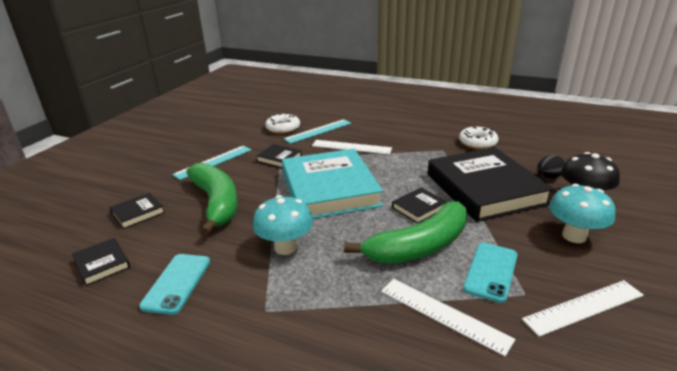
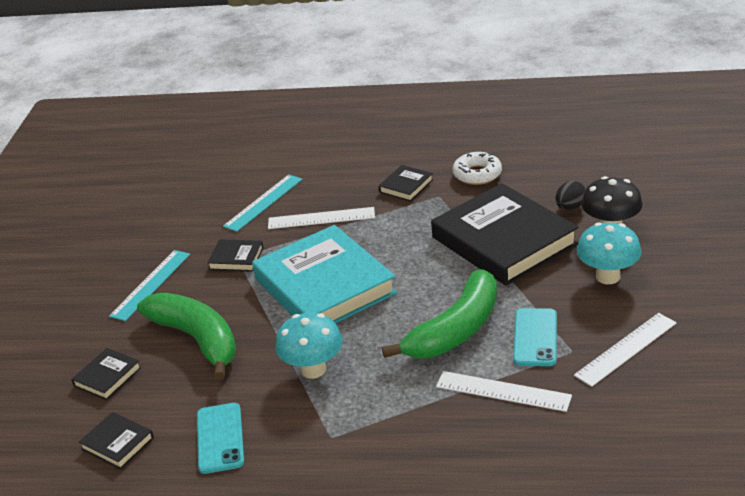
camera: 15 degrees left, 5 degrees up
(283, 128) = (211, 208): white donut -> none
(419, 208) = (439, 284): black book -> black book (406, 186)

